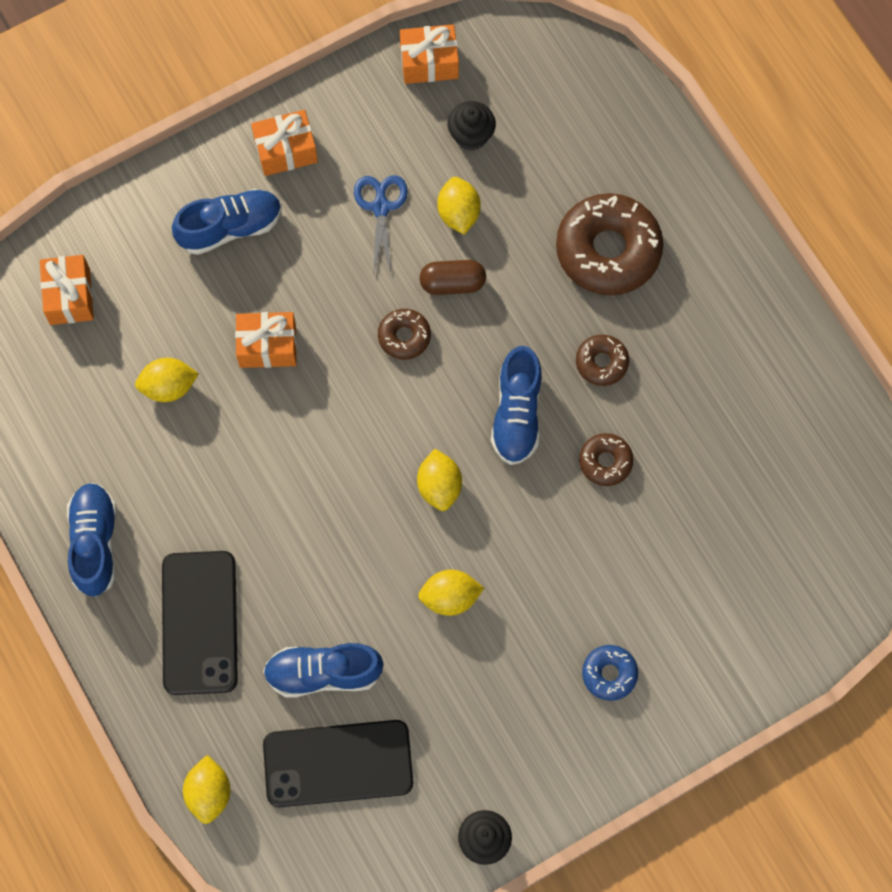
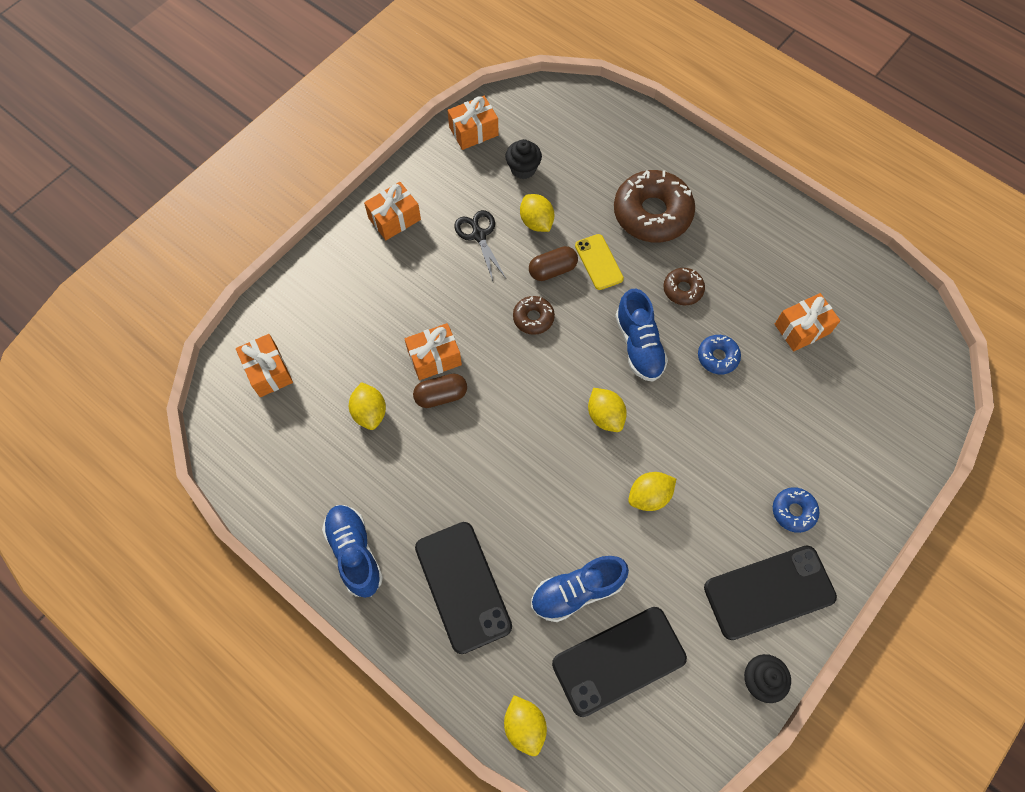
camera: 20 degrees left, 5 degrees down
(169, 387) = (370, 412): yellow lemon -> yellow lemon turned 75 degrees counterclockwise
(230, 228) = (374, 284): blue shoe -> none
(258, 395) = (441, 395): none -> brown capsule
(381, 207) = (479, 235): blue scissors -> black scissors
(513, 292) = (599, 262): none -> yellow phone
(538, 752) = (769, 592): none -> black phone
(605, 462) = (717, 357): brown donut -> blue donut
(725, 463) = (802, 329): none -> orange gift

